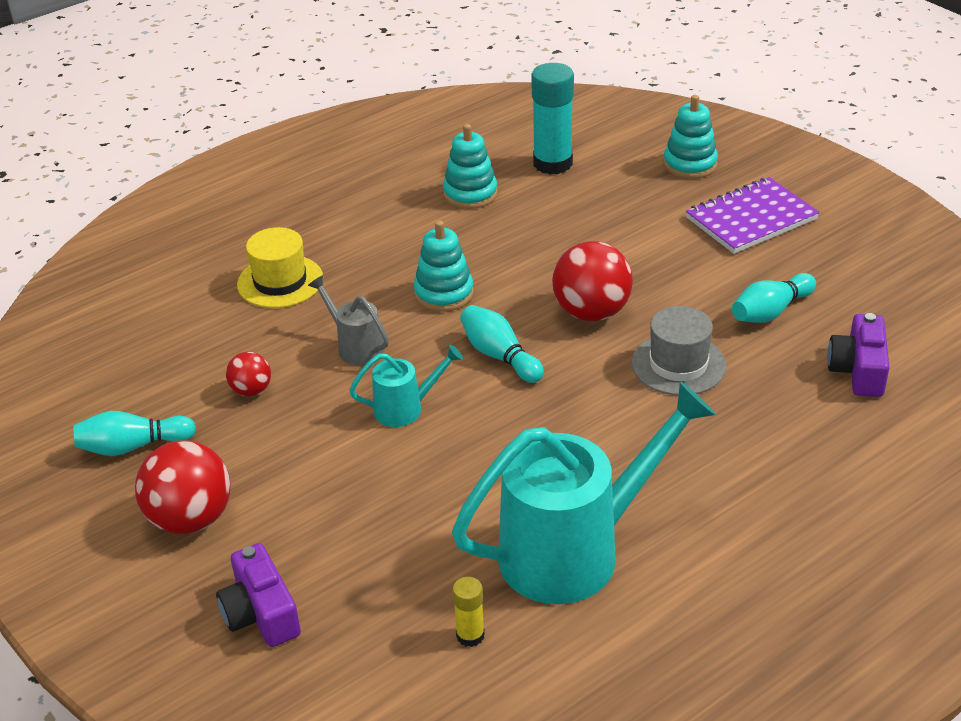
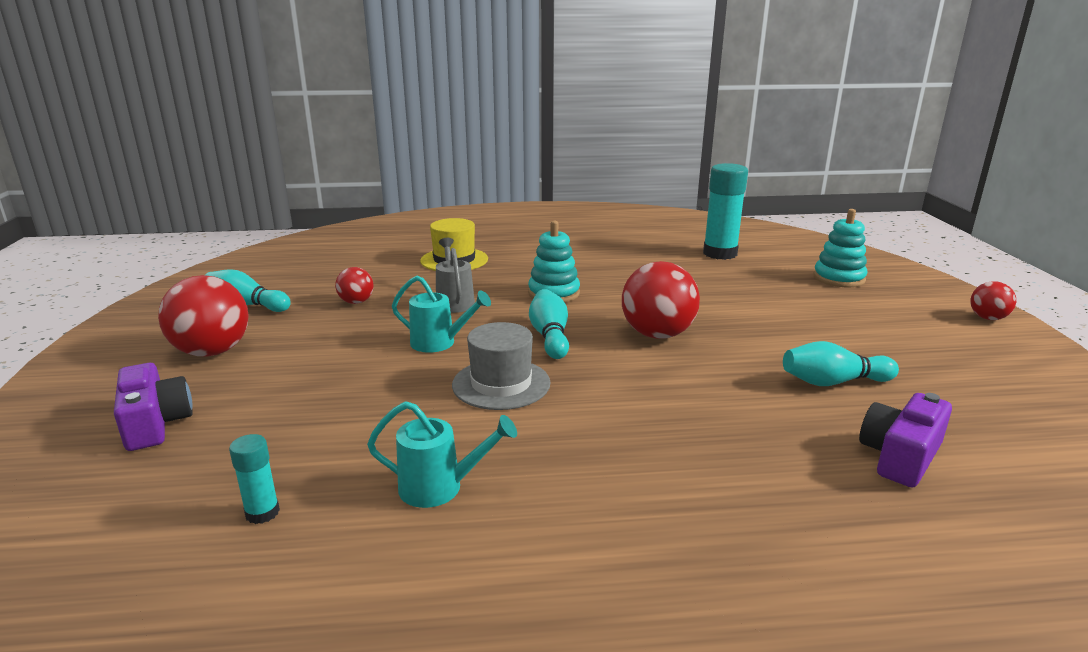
camera: 30 degrees right, 15 degrees down
(261, 613) = (155, 423): purple camera -> purple camera turned 150 degrees clockwise
(470, 194) = (638, 253): turquoise stacking toy -> none
(470, 635) = (262, 513): yellow glue stick -> turquoise glue stick
(575, 550) = (440, 488): turquoise watering can -> turquoise watering can, size x0.46
(678, 364) = (700, 389): grey hat -> grey hat (501, 384)
(751, 219) = (869, 320): purple notebook -> none
(839, 178) = (987, 318): none -> red ball

